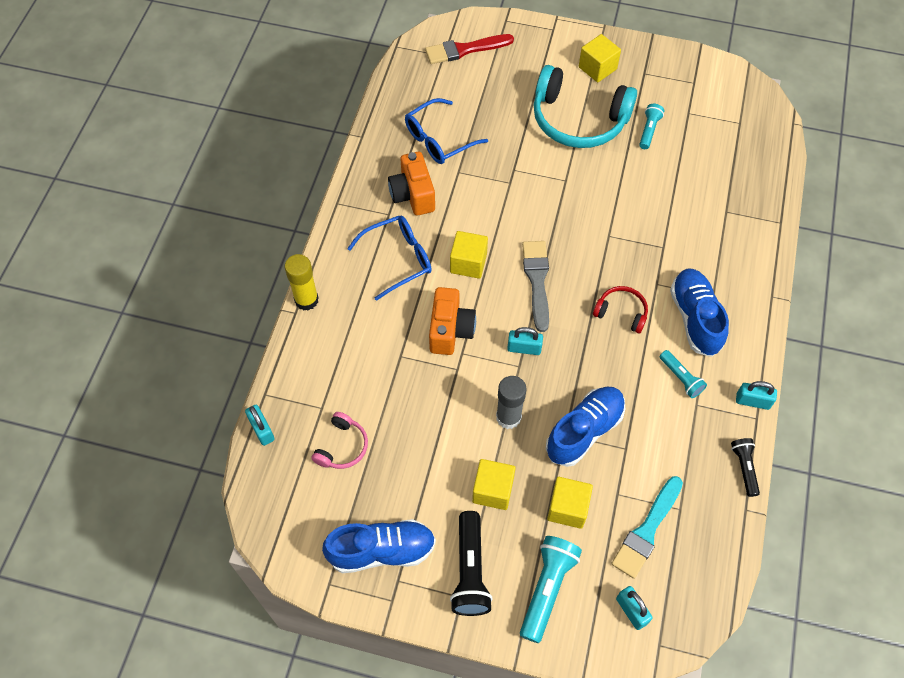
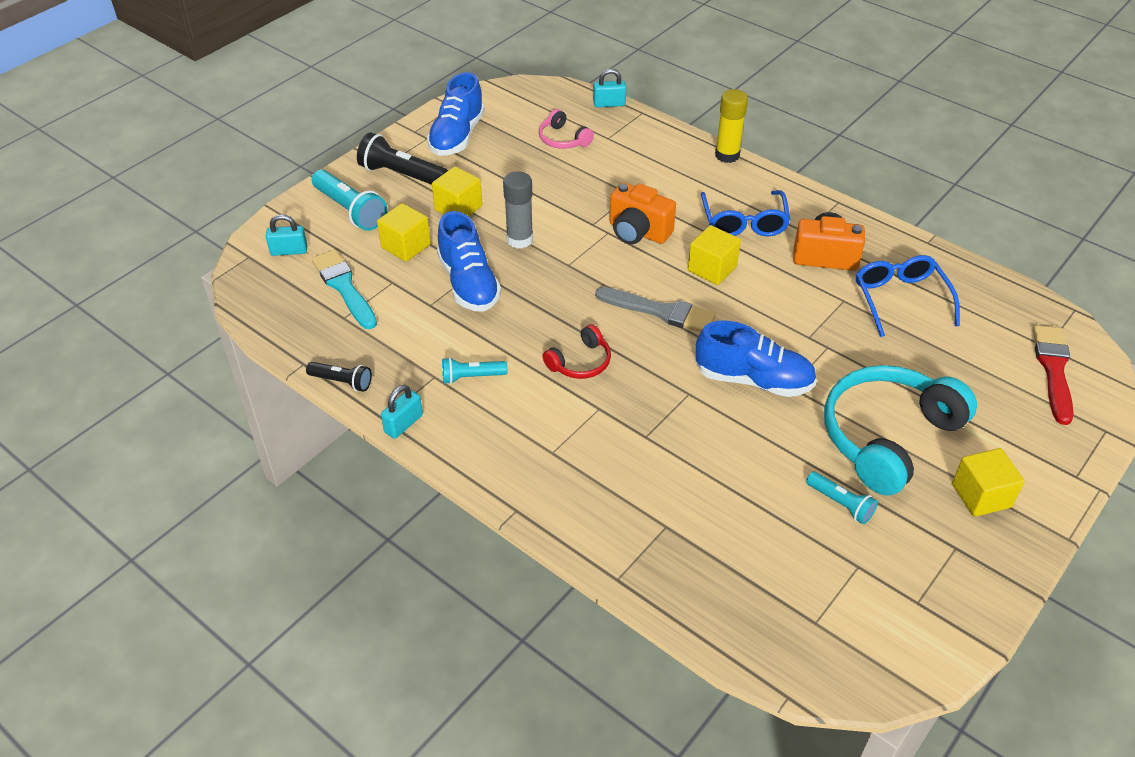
camera: 115 degrees right, 15 degrees down
(524, 348) = (585, 274): turquoise padlock -> none
(695, 318) = (533, 421): blue shoe -> blue shoe (753, 380)

